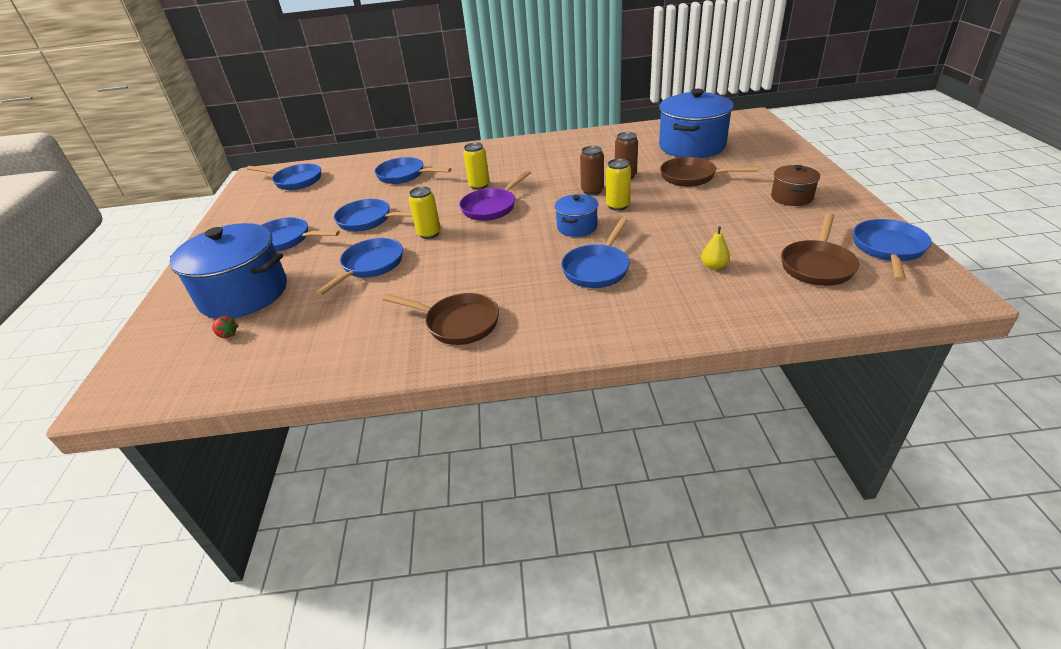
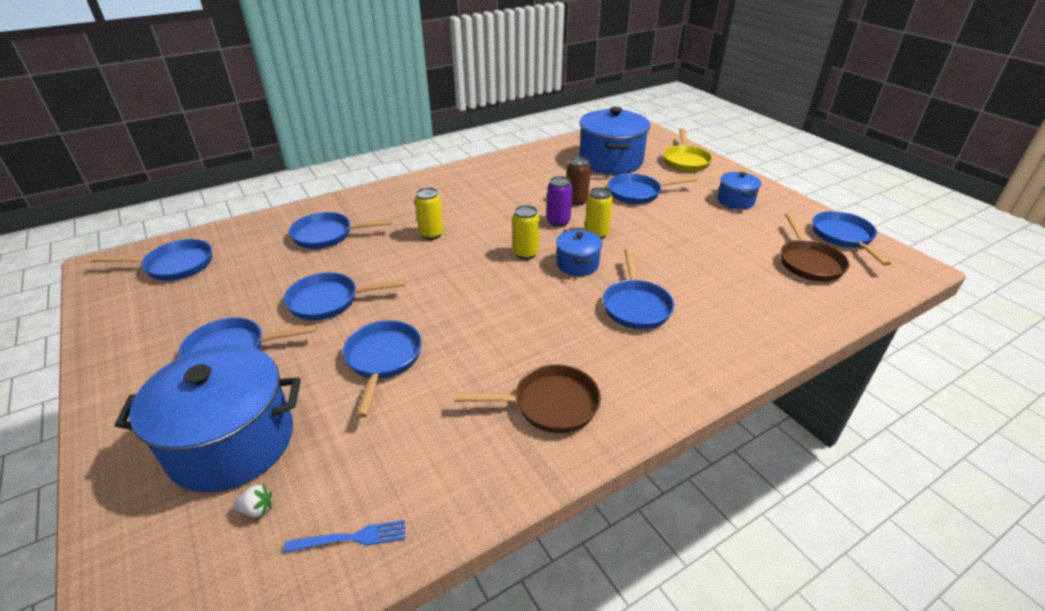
camera: 30 degrees left, 0 degrees up
(227, 334) = (257, 509): red strawberry -> white strawberry
(263, 366) = (352, 538): none -> blue fork
(429, 233) = (422, 303): yellow can -> yellow can (525, 253)
(491, 207) = (468, 257): purple pan -> none
(592, 191) = (558, 222): brown can -> purple can
(692, 177) = (638, 193): brown pan -> blue pan
(714, 266) = (733, 280): yellow pear -> none
(773, 154) = (685, 161): none -> yellow pan
(791, 197) = (735, 201): brown pot -> blue pot

